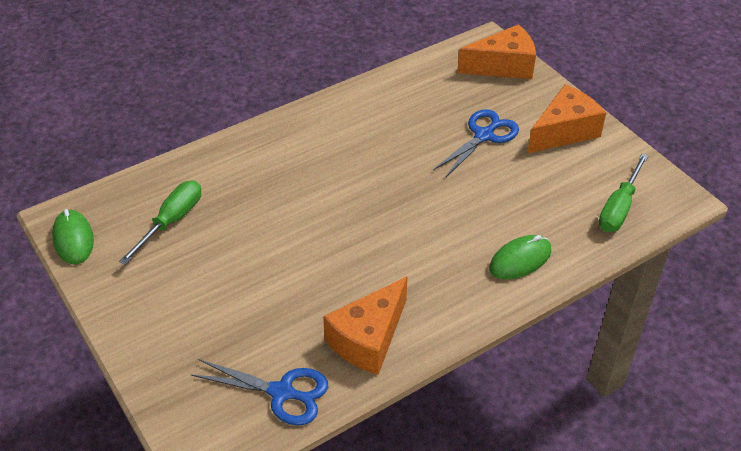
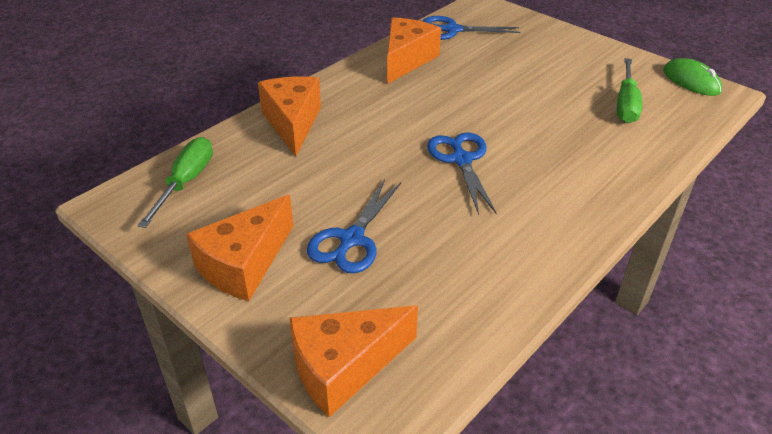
camera: 165 degrees right, 5 degrees down
(370, 187) = (461, 160): none -> blue scissors
(520, 260) = (292, 123): green mouse -> orange cheese

